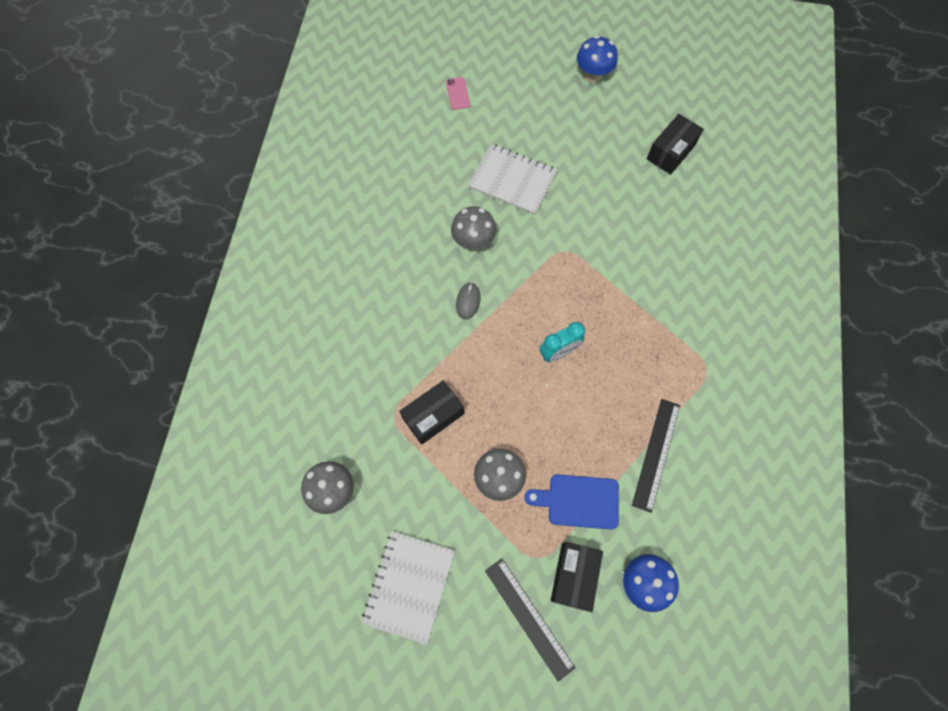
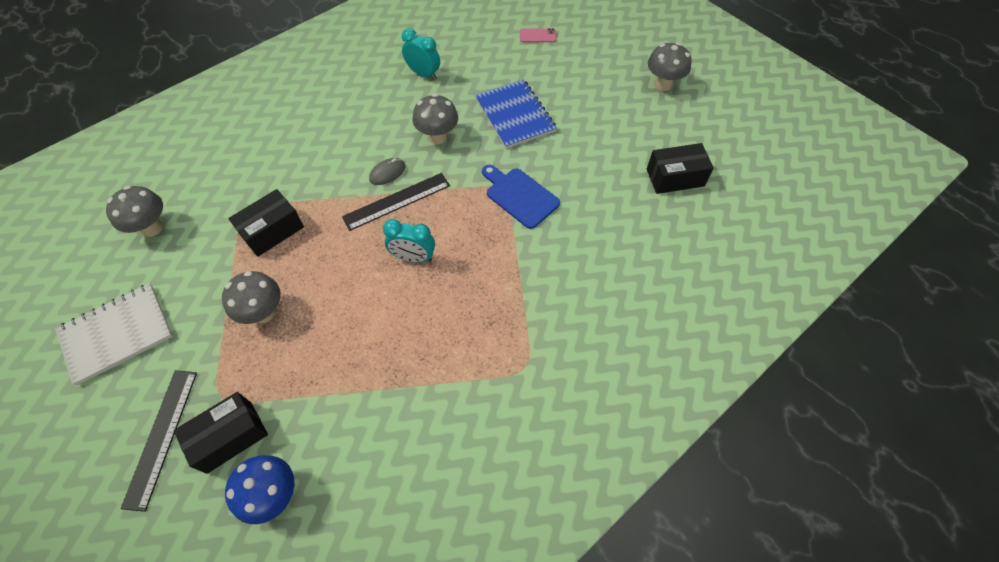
camera: 40 degrees right, 10 degrees down
(402, 194) = (423, 74): none -> turquoise clock
(433, 416) = (272, 231): black box -> black box turned 45 degrees counterclockwise
(458, 93) = (537, 36): pink phone -> pink phone turned 60 degrees clockwise
(512, 180) = (514, 115): white notebook -> blue notebook
(579, 501) = (300, 381): blue cutting board -> blue cutting board (520, 196)
(593, 76) = (662, 84): blue mushroom -> grey mushroom
(656, 454) = (403, 400): black ruler -> black ruler (397, 201)

